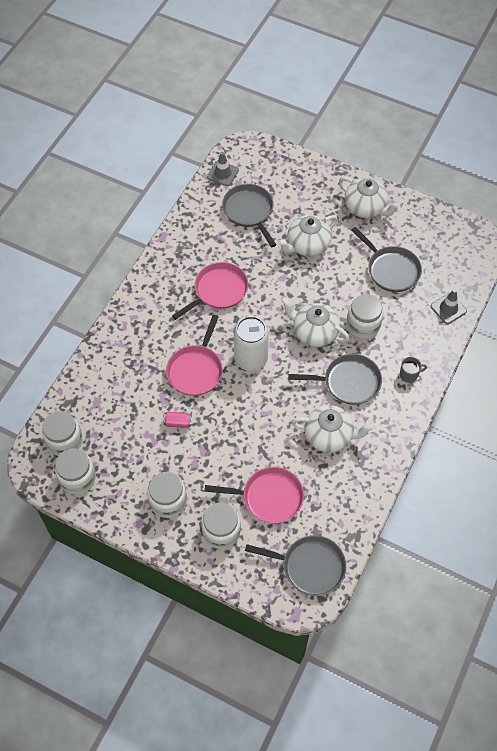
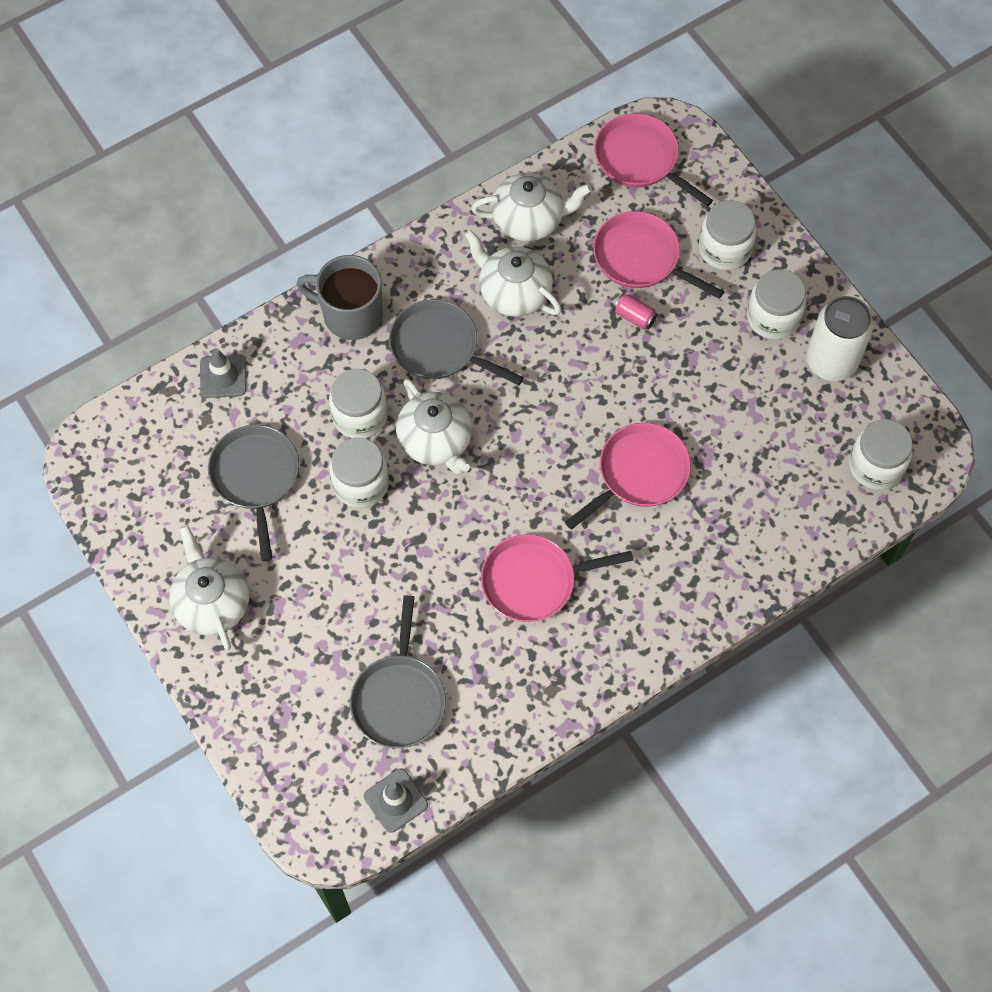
camera: 150 degrees left, 5 degrees up
(77, 478) = (879, 406): white jar -> white jar (361, 484)
(178, 422) = (705, 411): pink can -> pink can (634, 317)
(251, 358) = (551, 449): white can -> white can (831, 361)
(307, 245) = (349, 586): white teapot -> white teapot (529, 220)
(309, 566) = (640, 159): grey pan -> pink pan
(409, 375) = (350, 315): grey mug -> grey mug, size x2.08

